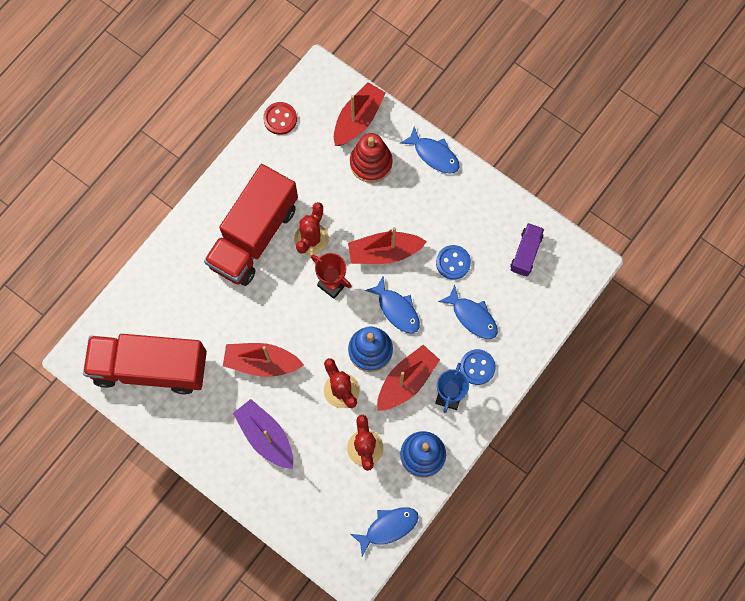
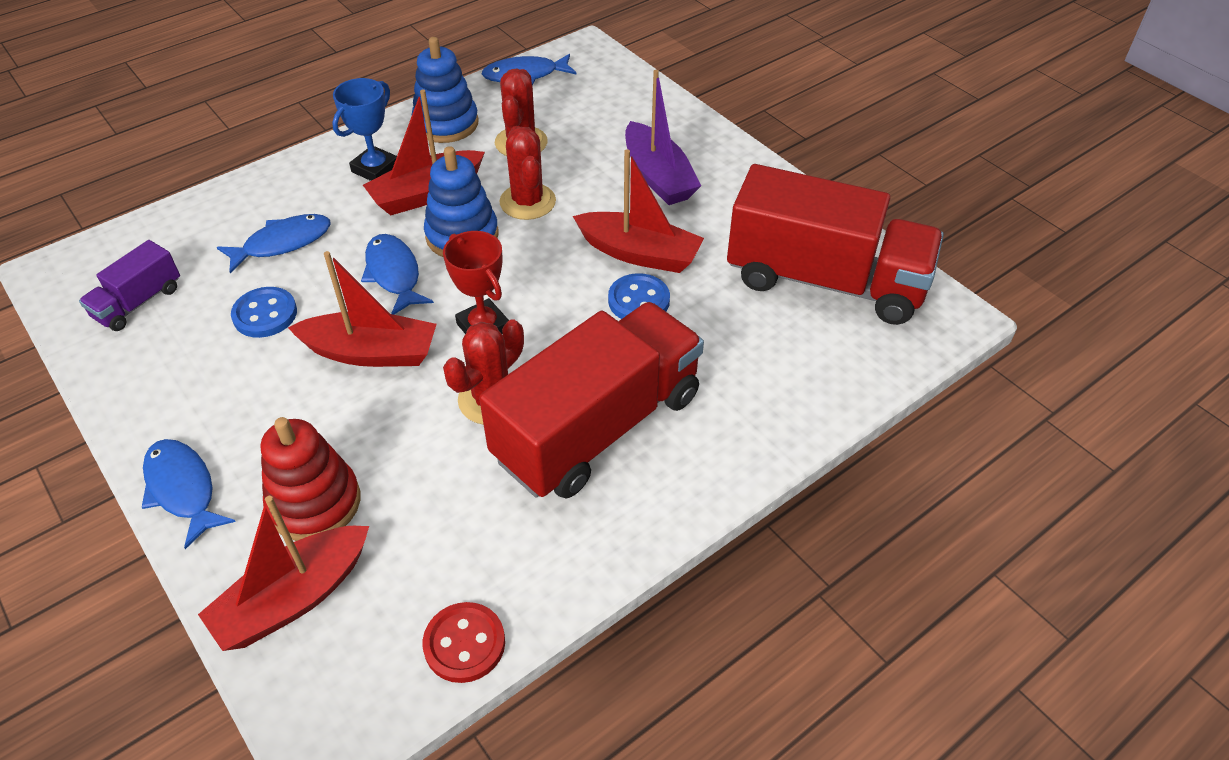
camera: 165 degrees left, 25 degrees down
(472, 316) = (282, 243): blue fish -> blue fish turned 90 degrees clockwise
(477, 367) = (315, 189): blue button -> blue button (638, 300)

